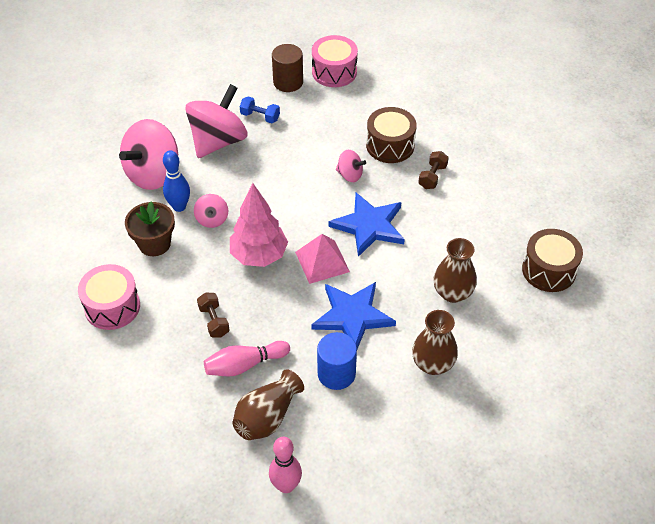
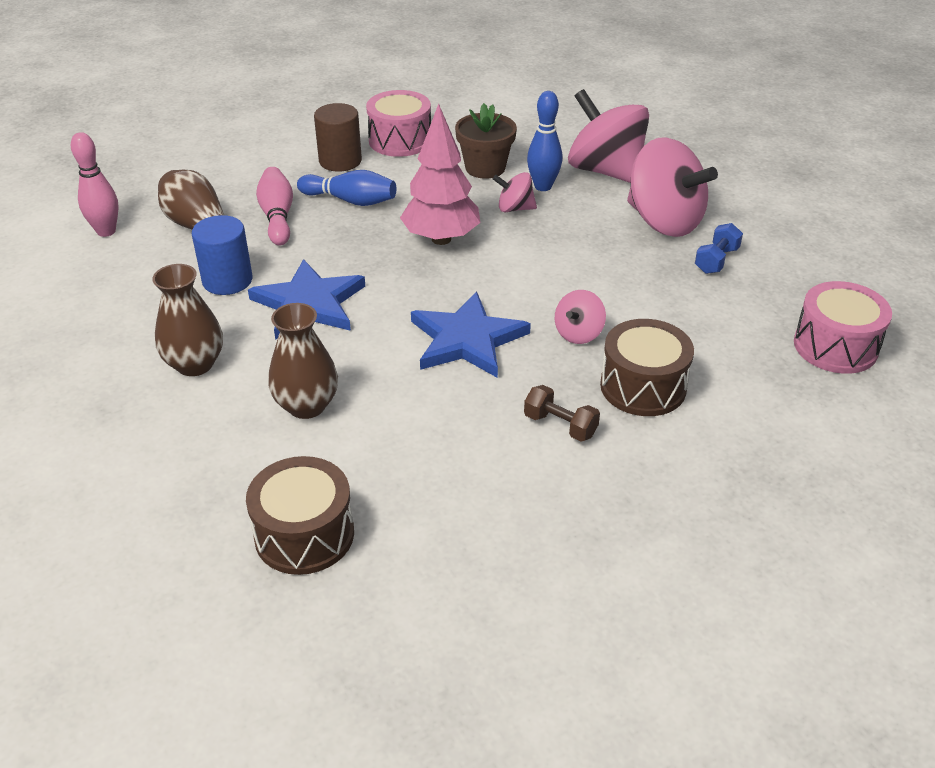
camera: 100 degrees right, 10 degrees down
(214, 321) = (350, 200): brown dumbbell -> blue bowling pin
(288, 82) = (801, 294): brown cylinder -> brown cylinder (340, 161)
(322, 261) = (413, 288): pink pyramid -> none

